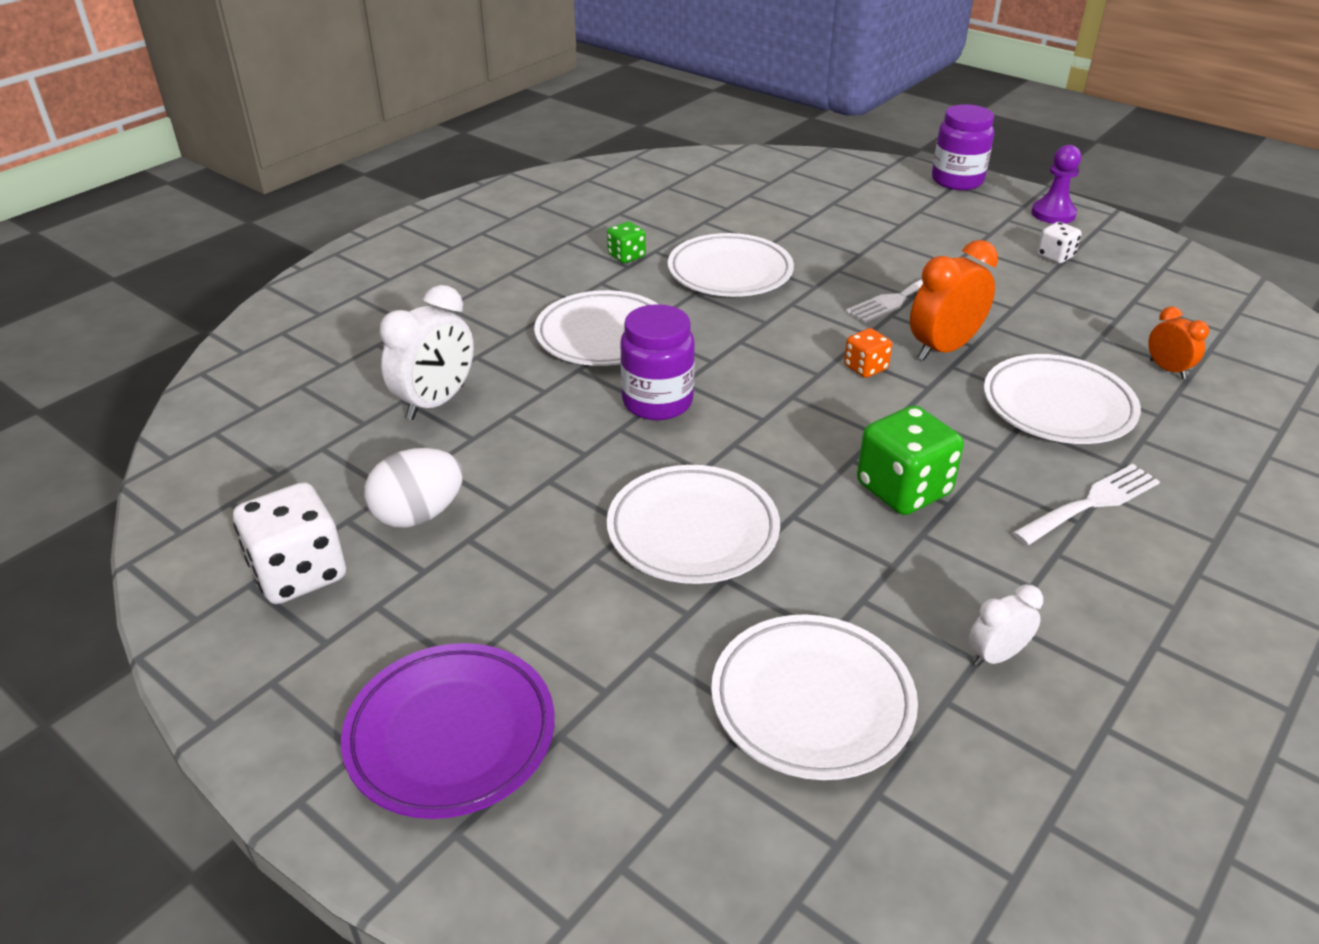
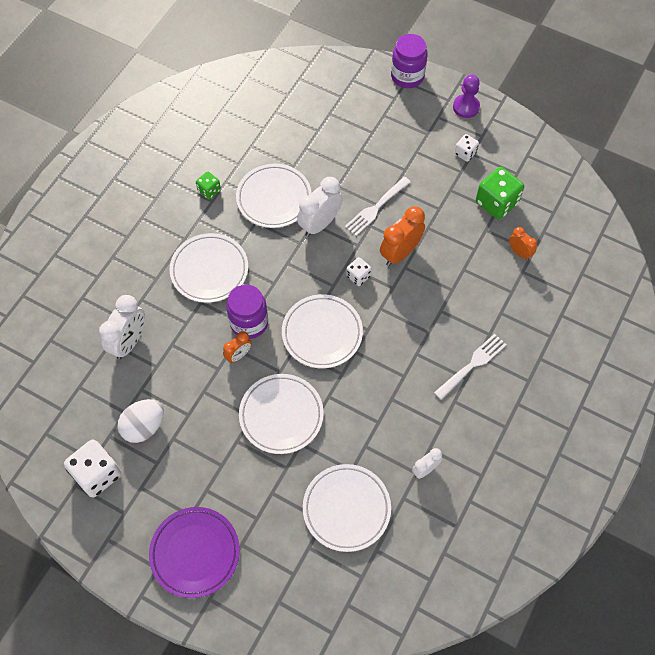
camera: 10 degrees left, 25 degrees up
(628, 440) = (238, 355): none -> orange clock
(803, 305) = (320, 224): none -> white clock
(865, 368) = (358, 276): orange dice -> white dice
(903, 489) = (381, 369): green dice -> green dice (496, 203)
(1058, 406) = (460, 293): white plate -> white plate (322, 333)

